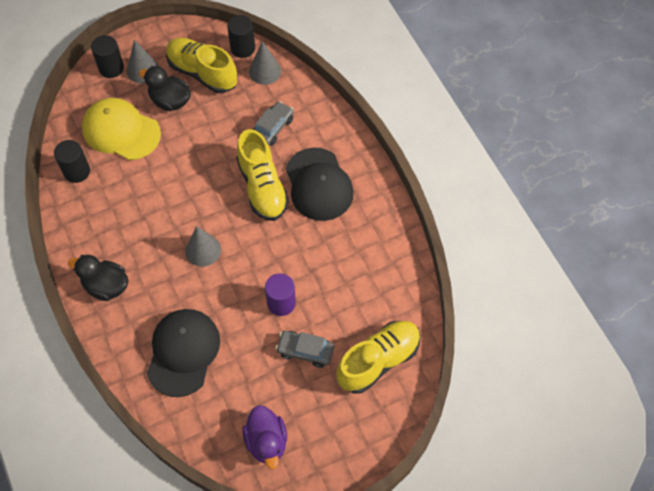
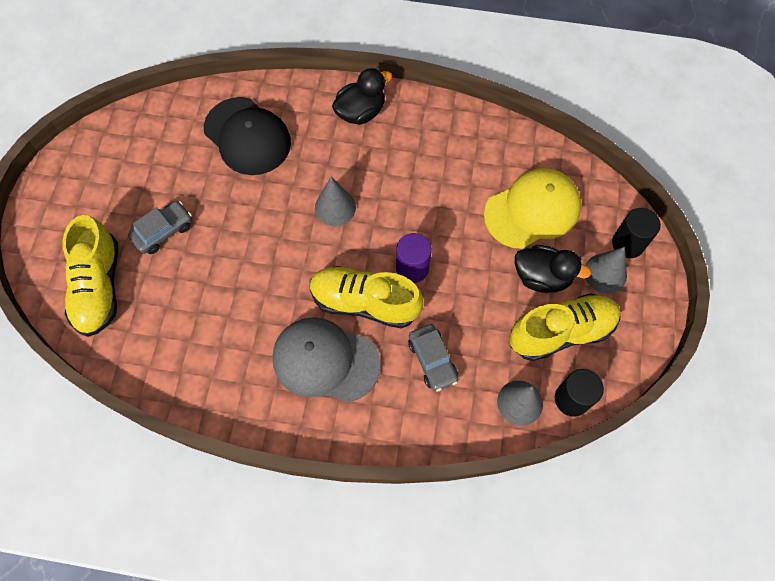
camera: 125 degrees right, 5 degrees up
(77, 171) = (507, 148): black cylinder -> none
(170, 101) = (542, 277): black duck -> black duck turned 45 degrees clockwise
(266, 442) = (115, 153): purple duck -> none
(281, 303) = (225, 241): purple cylinder -> purple cylinder (412, 268)
(318, 184) = (325, 361): black cap -> grey cap

